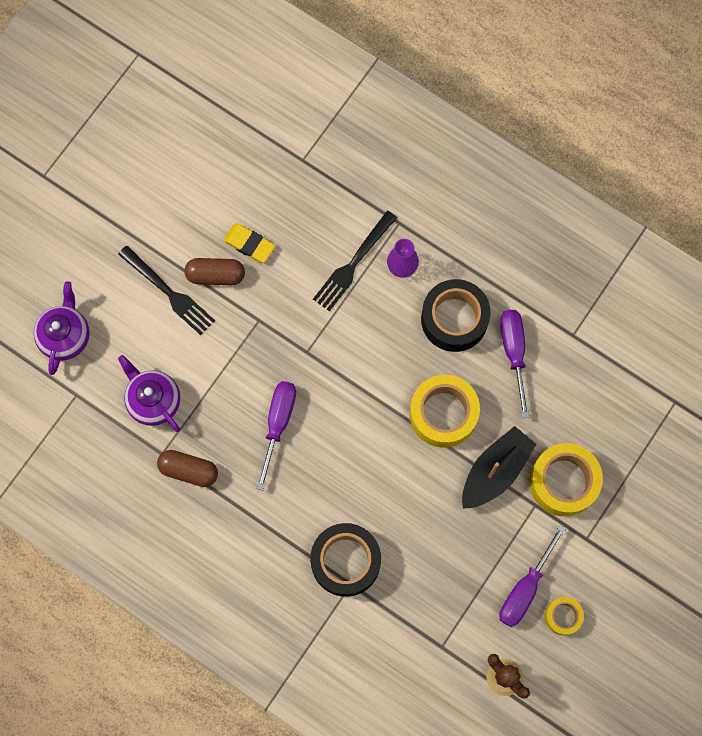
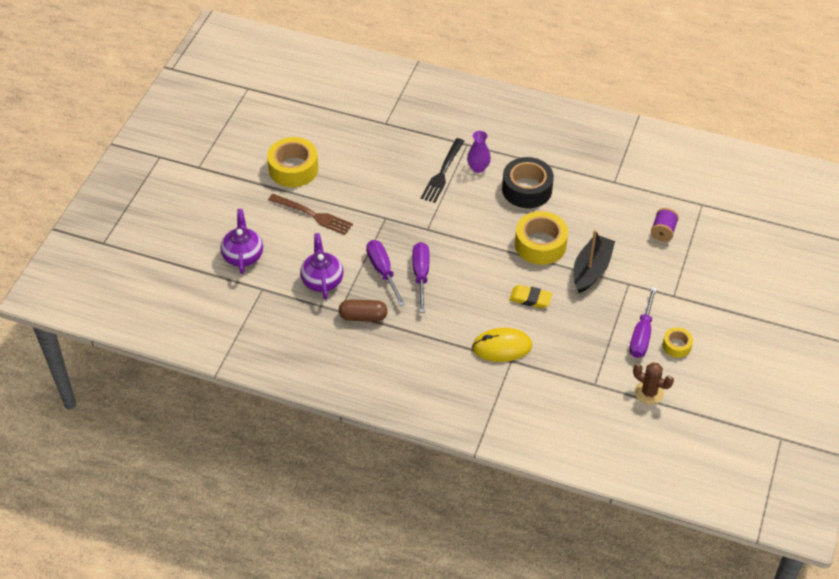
camera: 15 degrees left, 25 degrees down
(153, 400) = (322, 280): purple teapot -> purple teapot turned 45 degrees clockwise
(169, 293) = (313, 215): black fork -> brown fork
(215, 275) = (344, 198): brown capsule -> none
(249, 244) = (363, 176): yellow eraser -> yellow eraser (530, 299)
(345, 561) = (502, 347): black tape -> yellow mouse
(514, 353) = (577, 200): purple screwdriver -> purple screwdriver (383, 271)
(563, 482) = (643, 266): yellow tape -> yellow tape (293, 169)
(608, 433) = (663, 231): none -> purple spool

